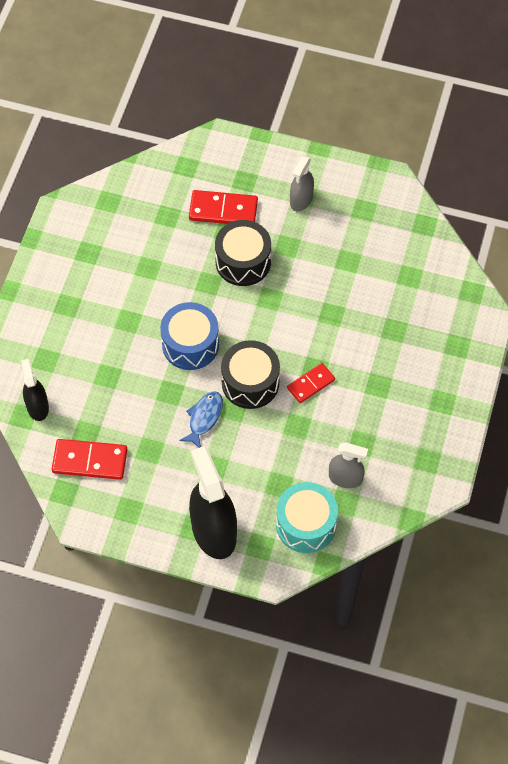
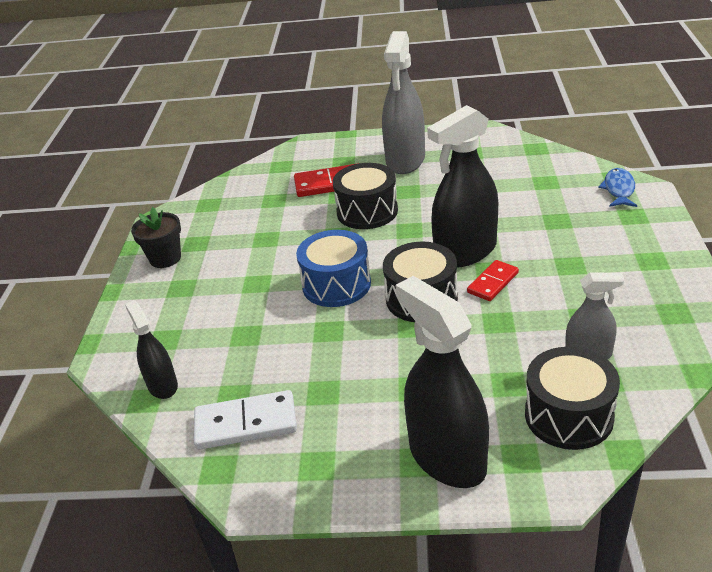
camera: 10 degrees left, 25 degrees down
(59, 264) = (165, 258): none -> black flower pot
(90, 461) = (246, 424): red domino -> white domino
(204, 418) = (380, 343): blue fish -> blue fish (619, 189)
(301, 200) = (405, 160): grey spray bottle -> grey spray bottle, size x1.83
(304, 342) = (465, 252): none -> black spray bottle
(306, 524) = (568, 415): turquoise drum -> black drum

